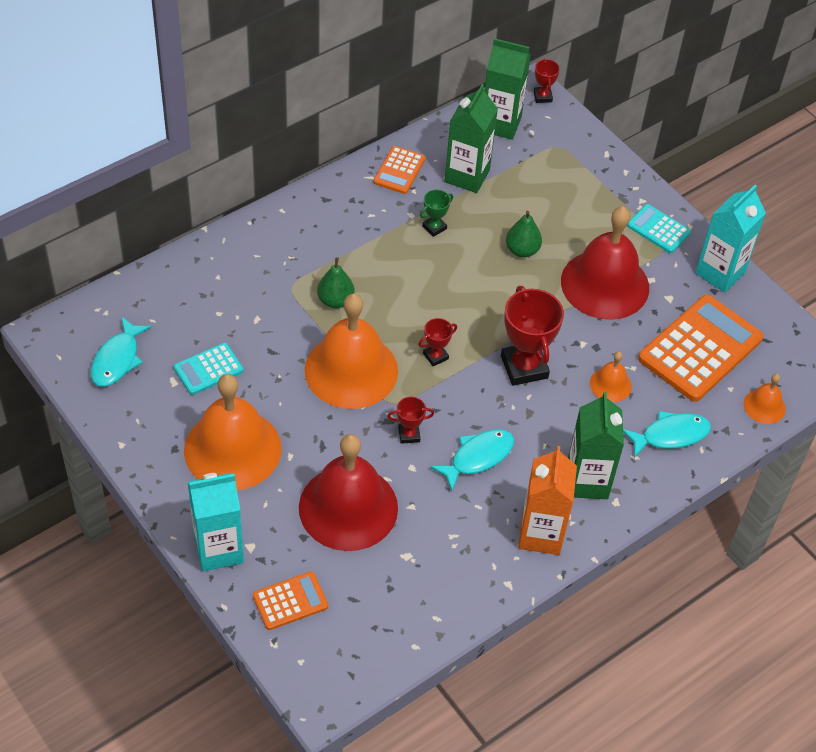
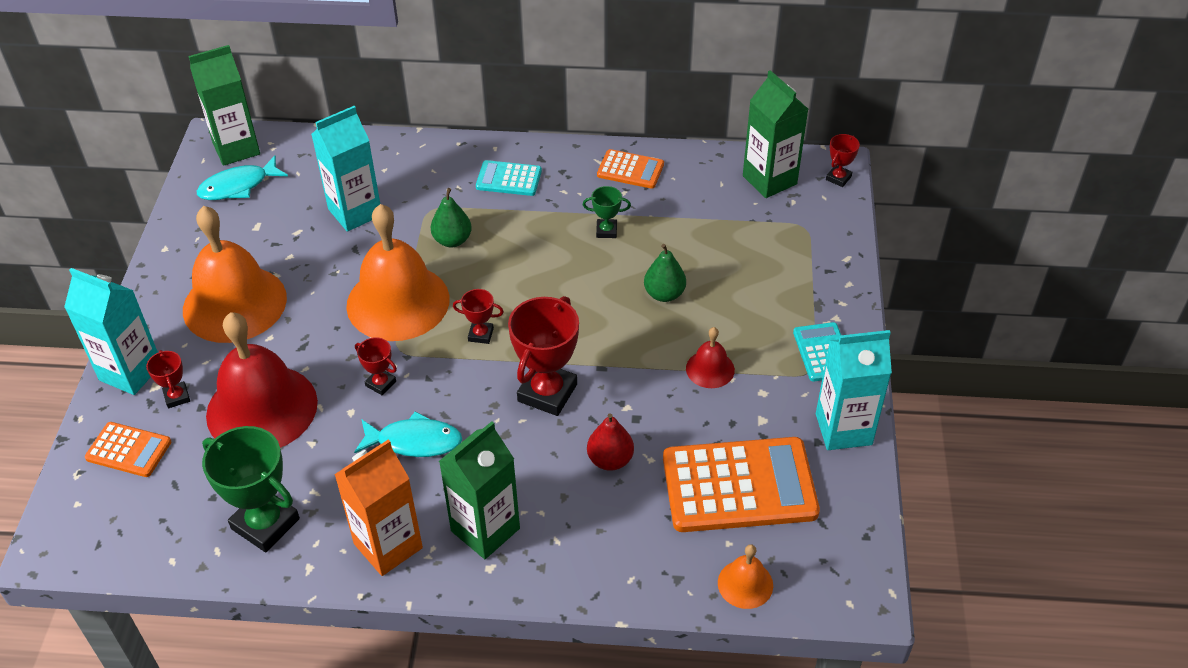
camera: 45 degrees right, 5 degrees down
(208, 369) = (292, 233): turquoise calculator -> turquoise calculator (509, 179)
(237, 323) = (355, 212): none -> turquoise carton
(277, 542) = (177, 397): none -> red trophy
(399, 170) = (630, 170): orange calculator -> orange calculator turned 135 degrees counterclockwise
(447, 578) = (265, 524): none -> green trophy
(467, 176) = (686, 206): green carton -> green carton (236, 149)
(605, 284) = (710, 369): red bell -> red bell, size x0.45
(610, 384) = (610, 460): orange bell -> red pear
(670, 435) = (615, 544): turquoise fish -> none

